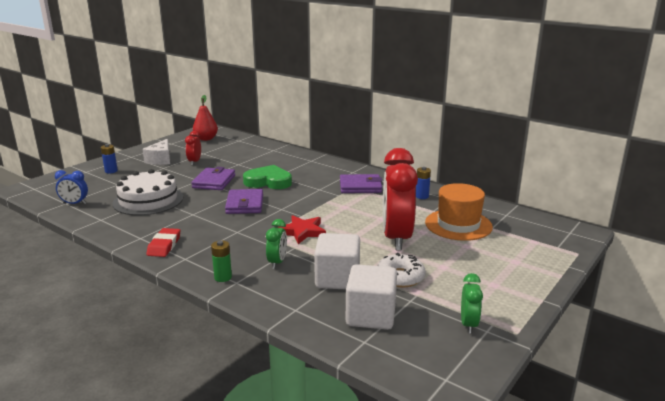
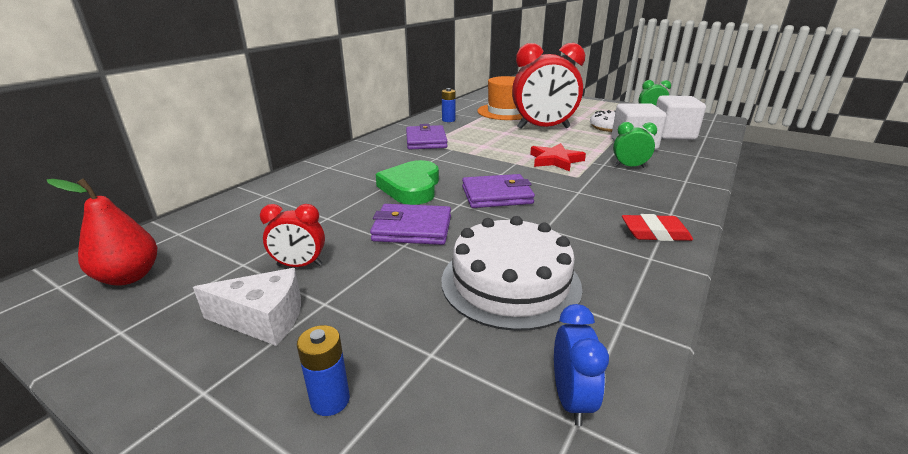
camera: 95 degrees left, 5 degrees up
(223, 277) = (685, 187): green battery -> none

